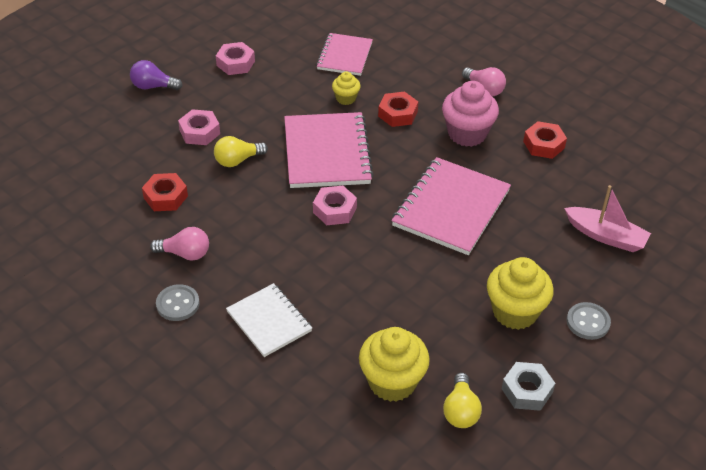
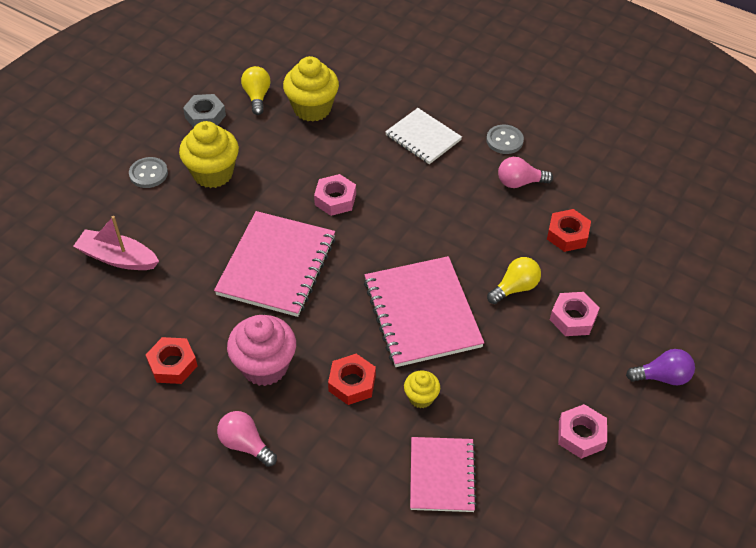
camera: 170 degrees right, 5 degrees up
(334, 210) = (395, 245): pink nut -> pink nut (335, 199)

